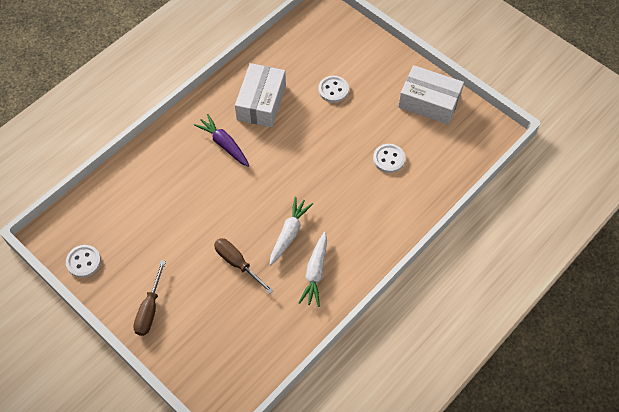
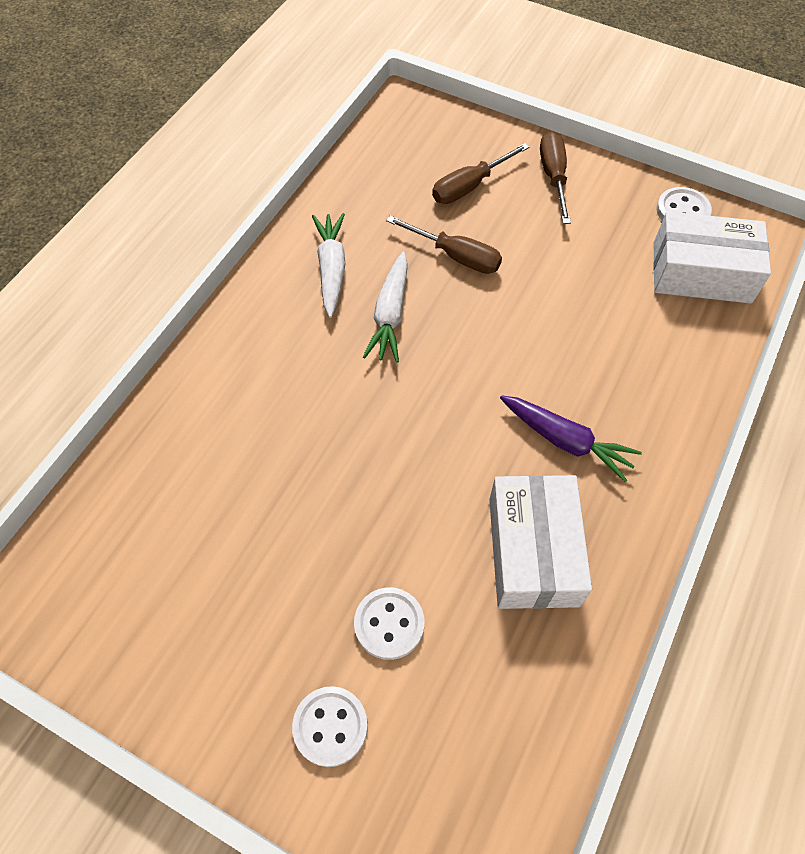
camera: 165 degrees right, 0 degrees up
(208, 315) = (469, 186): none -> brown screwdriver
(389, 159) = (240, 487): white button -> white button (330, 726)
(429, 102) = (166, 648): white box -> white box (701, 272)

